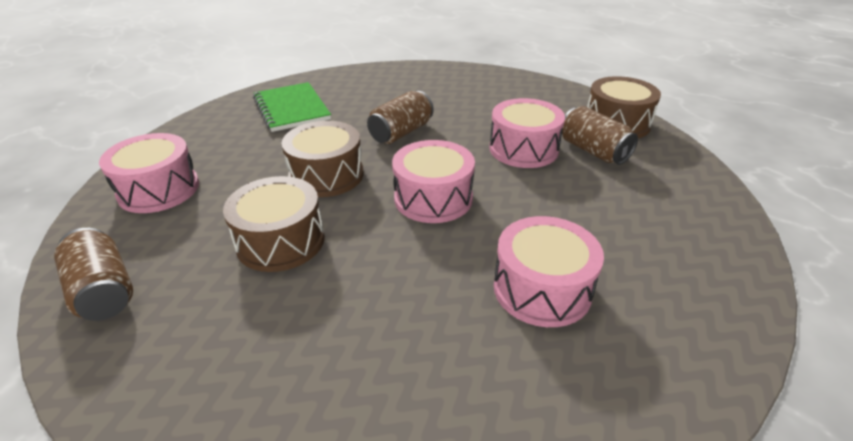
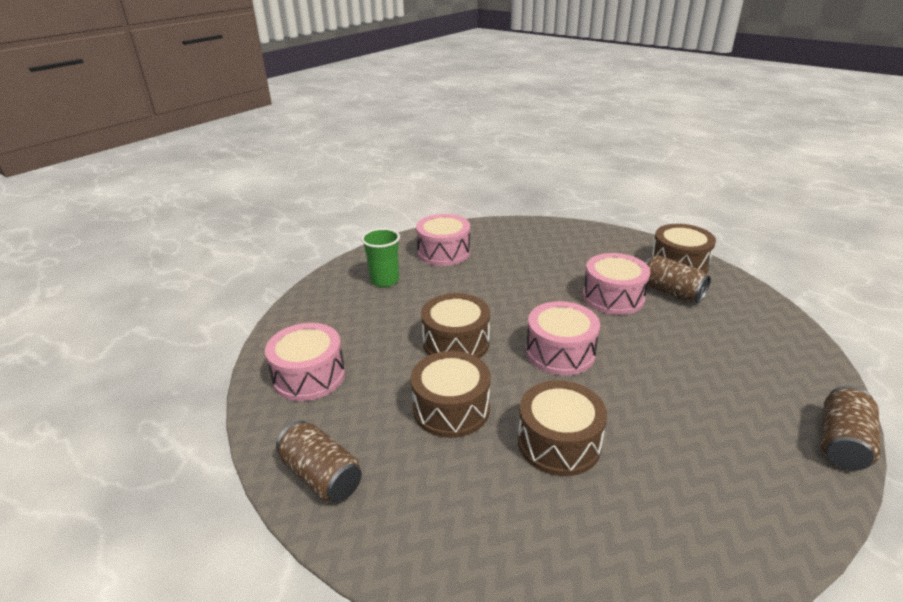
camera: 10 degrees left, 5 degrees down
(291, 109) = (384, 280): green notebook -> green cup
(377, 294) = (559, 443): none -> brown drum
(401, 132) = (499, 293): brown can -> brown can (841, 442)
(542, 289) = (686, 418): pink drum -> pink drum (443, 252)

